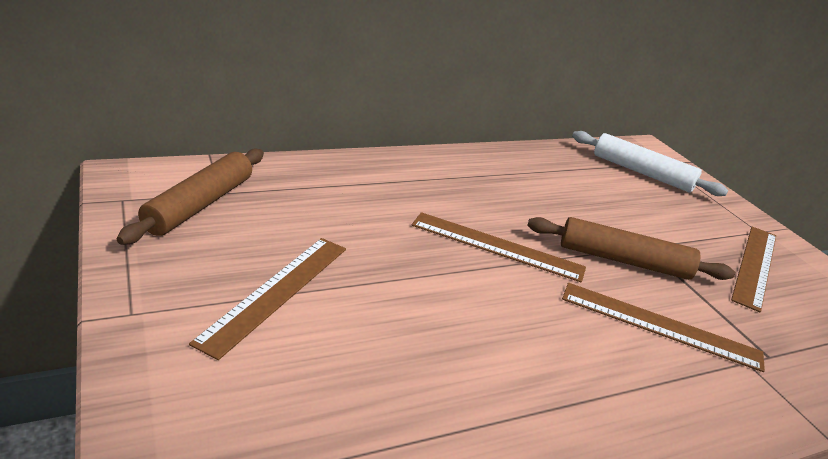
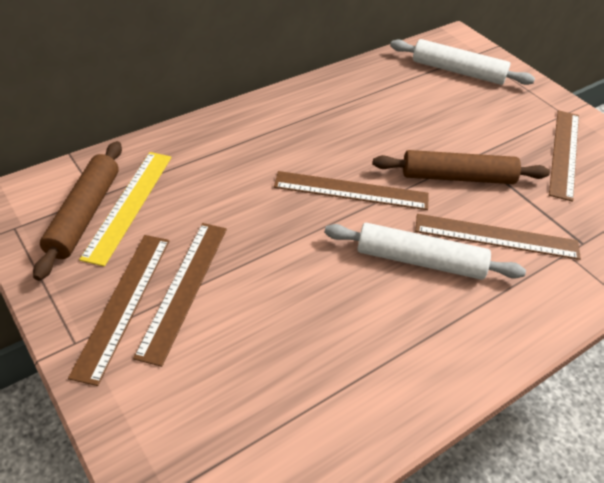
camera: 10 degrees left, 15 degrees up
(203, 290) = (123, 303): none -> brown ruler
(250, 207) = (129, 205): none -> yellow ruler
(561, 328) = (420, 261): none -> white rolling pin

